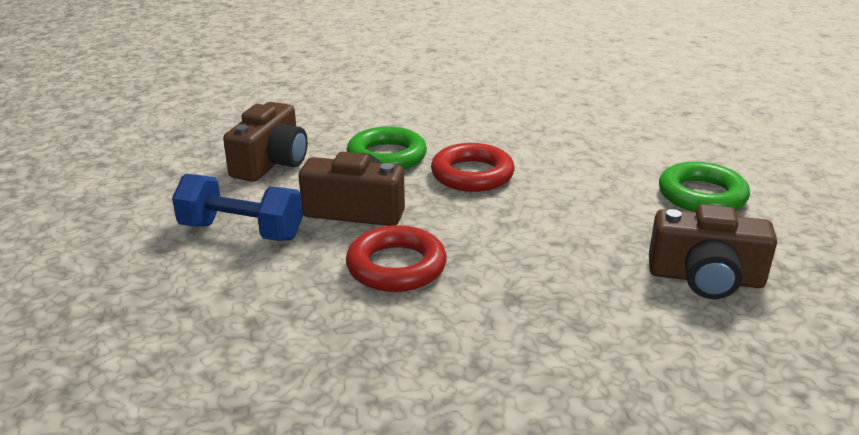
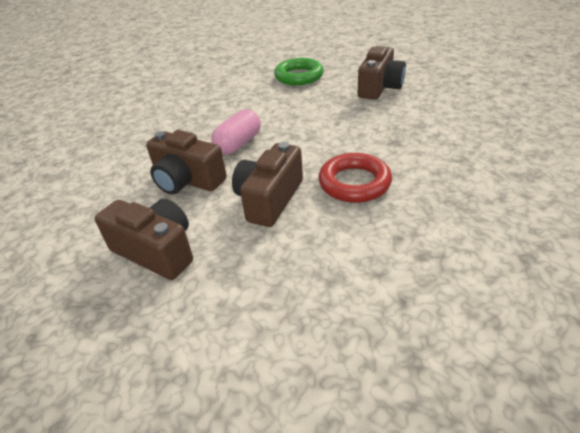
camera: 75 degrees left, 10 degrees up
(241, 231) = (283, 267): blue dumbbell -> none
(387, 156) = (187, 180): green ring -> brown camera
(472, 174) = (238, 144): red ring -> pink capsule

